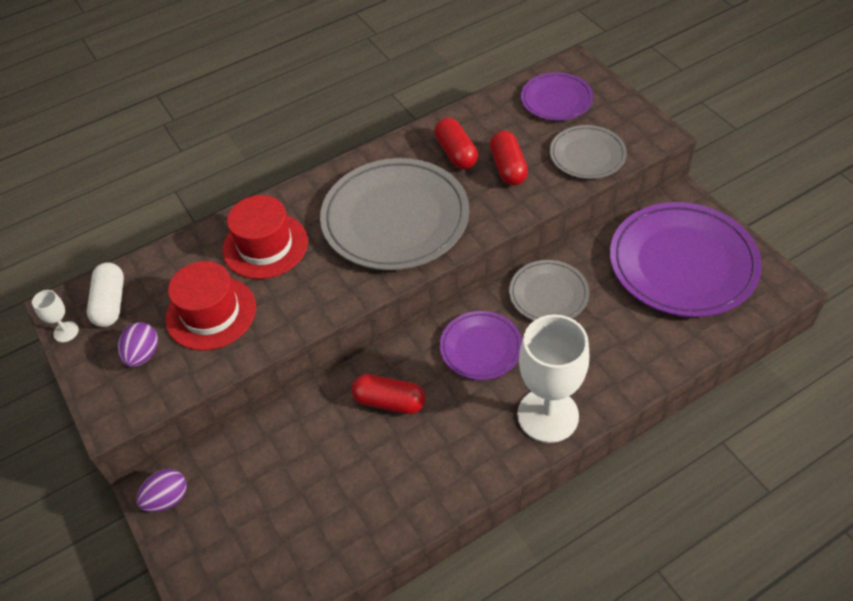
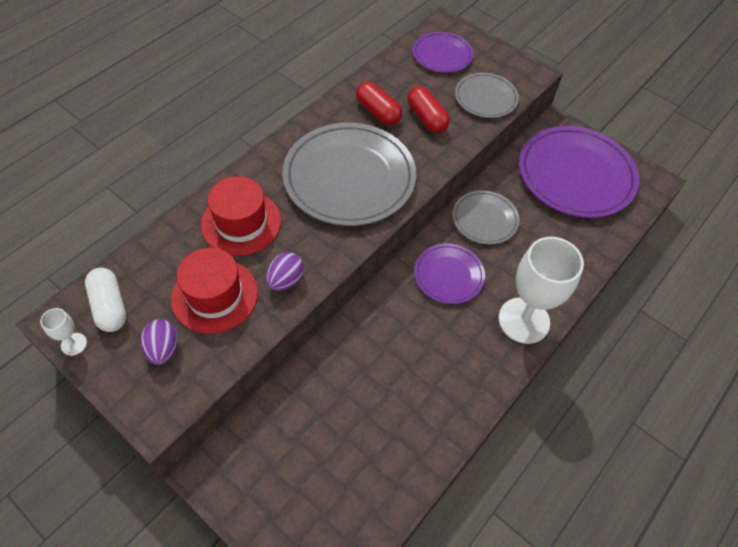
camera: 25 degrees left, 5 degrees up
(167, 499) = (224, 477): purple egg -> purple egg (286, 280)
(389, 402) = (391, 339): red capsule -> none

